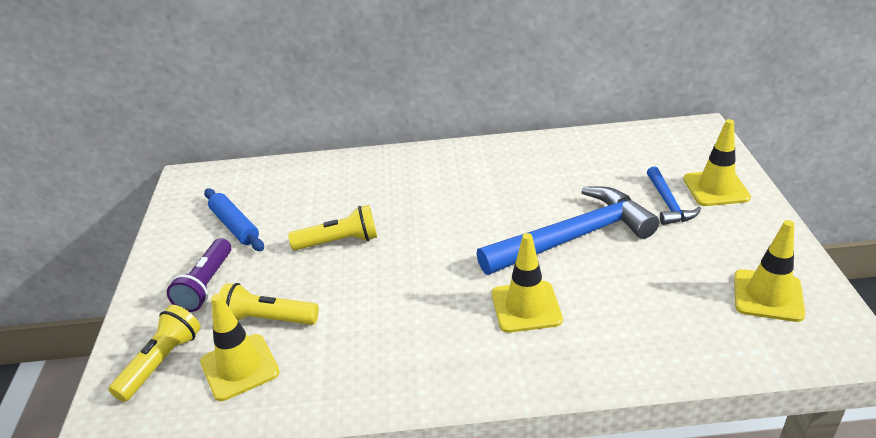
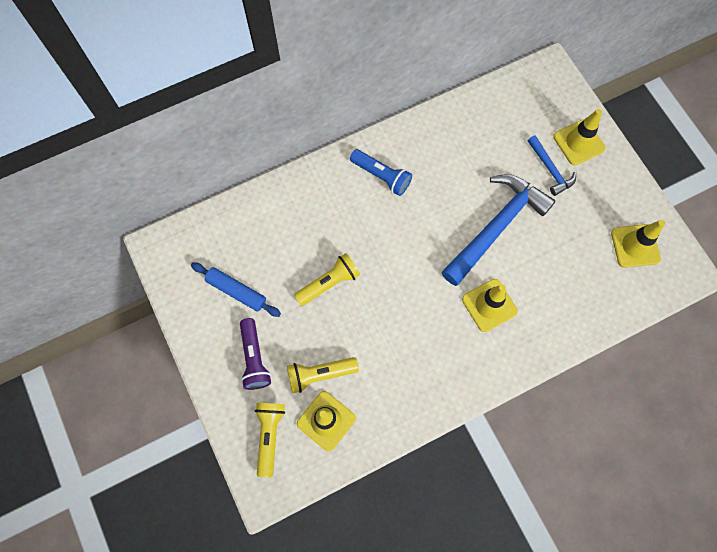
camera: 25 degrees left, 35 degrees up
(457, 172) = (382, 176): none -> blue flashlight

